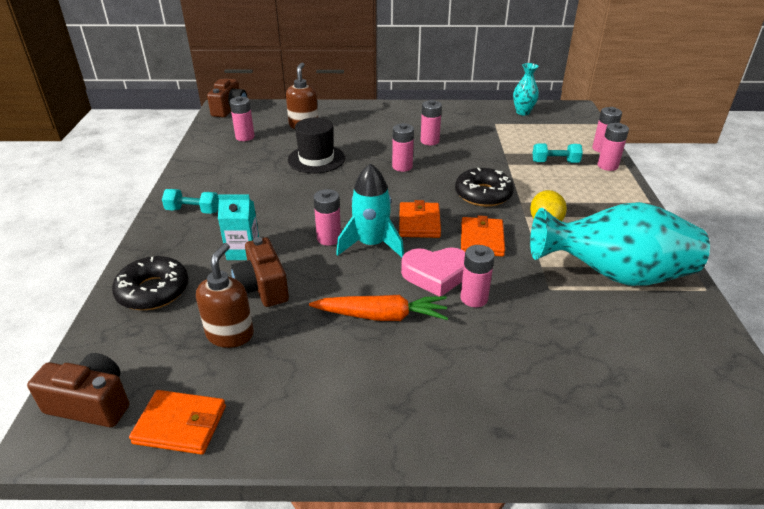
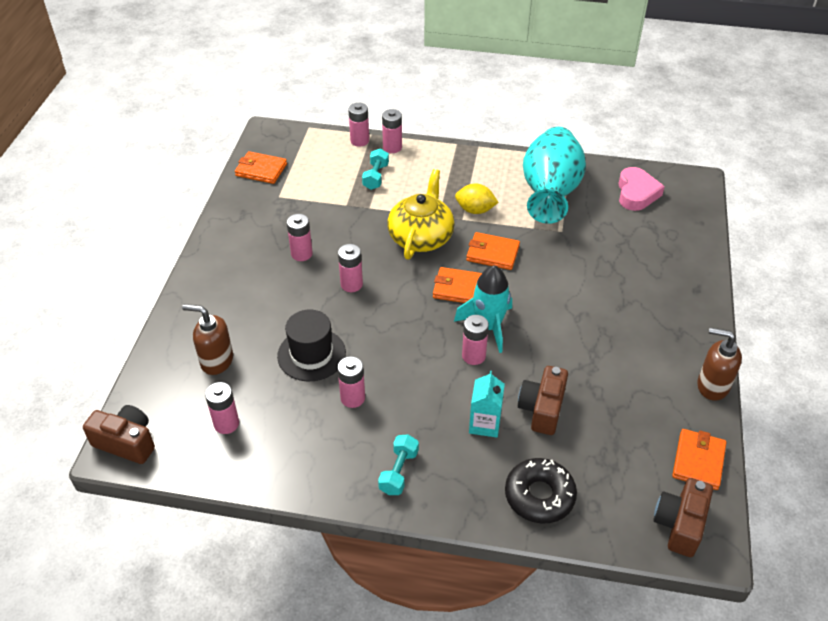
camera: 80 degrees left, 10 degrees up
(230, 334) = (602, 432): brown soap dispenser -> brown soap dispenser (712, 386)
(262, 287) = (542, 409): brown camera -> brown camera turned 120 degrees clockwise
(382, 316) = (586, 332): orange carrot -> none
(436, 275) = (537, 291): pink heart -> pink heart (636, 193)
(474, 298) = (569, 274): pink battery -> pink battery (352, 398)
(483, 194) = (421, 237): black donut -> yellow teapot
(523, 112) = (261, 170): turquoise vase -> orange wallet

